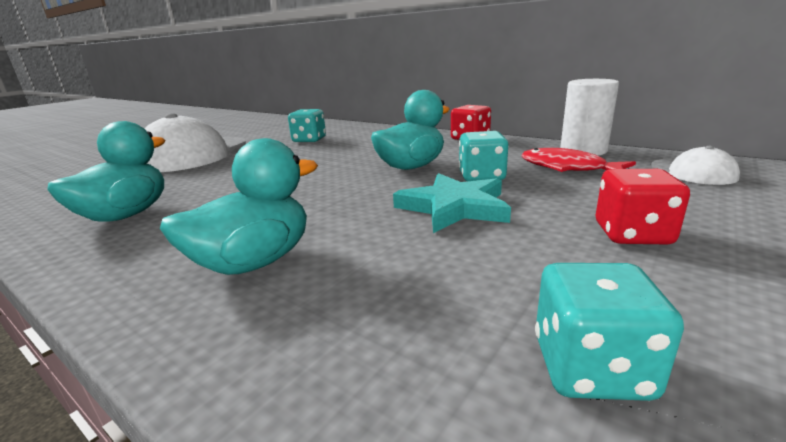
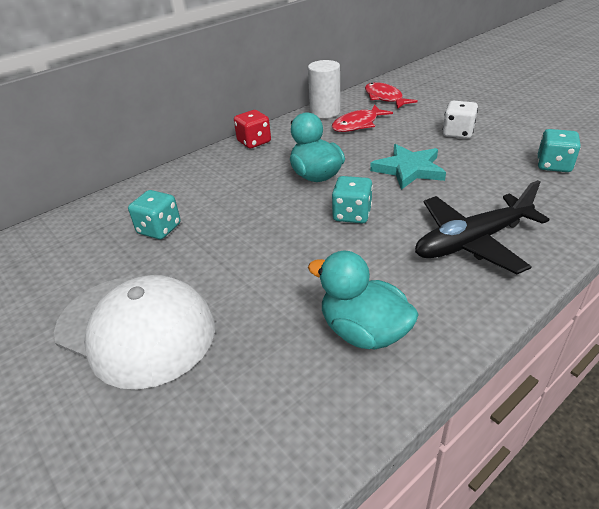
camera: 75 degrees left, 15 degrees up
(254, 262) = (472, 242): turquoise duck -> black plane
(481, 176) = (357, 153): turquoise dice -> turquoise dice (352, 214)
(632, 234) = (458, 133): red dice -> white dice
(692, 172) = (385, 98): white cap -> red fish

